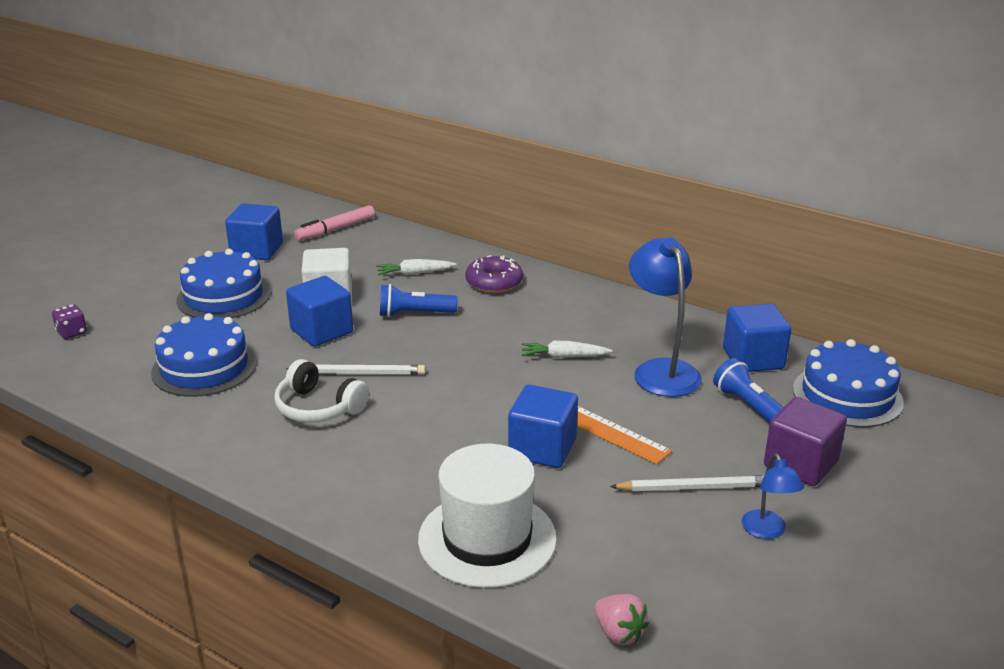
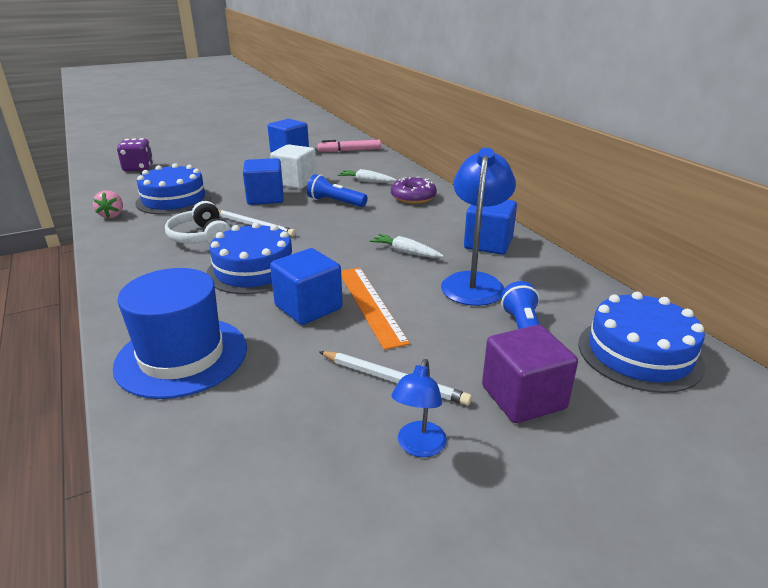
camera: 30 degrees right, 0 degrees up
(72, 332) = (138, 168): purple dice -> purple dice, size x1.62
(224, 296) = (238, 169): blue cake -> blue cake (254, 270)
(487, 539) = (182, 356): white hat -> blue hat
(619, 633) = (170, 480): pink strawberry -> pink strawberry (112, 215)
(753, 359) = (569, 296): blue cube -> blue cube (488, 244)

